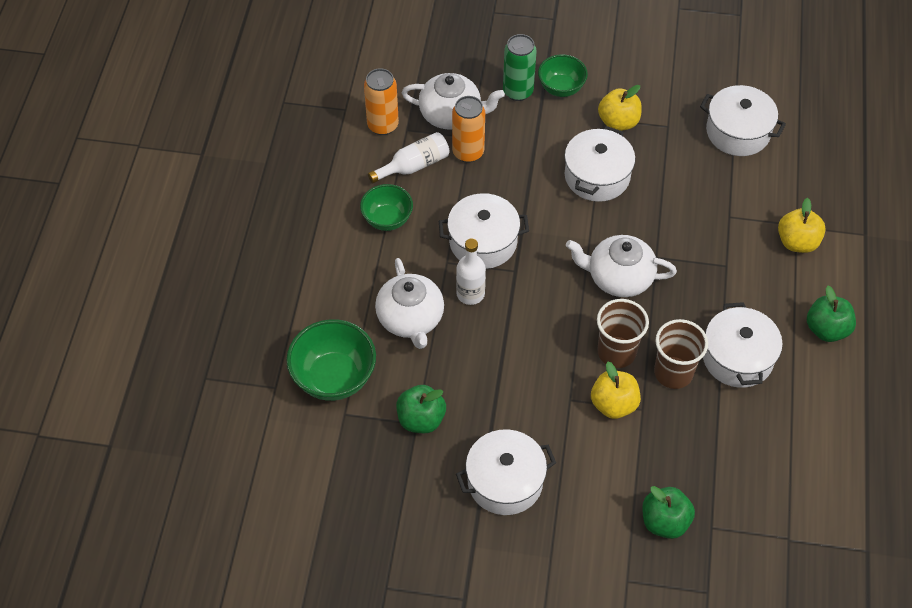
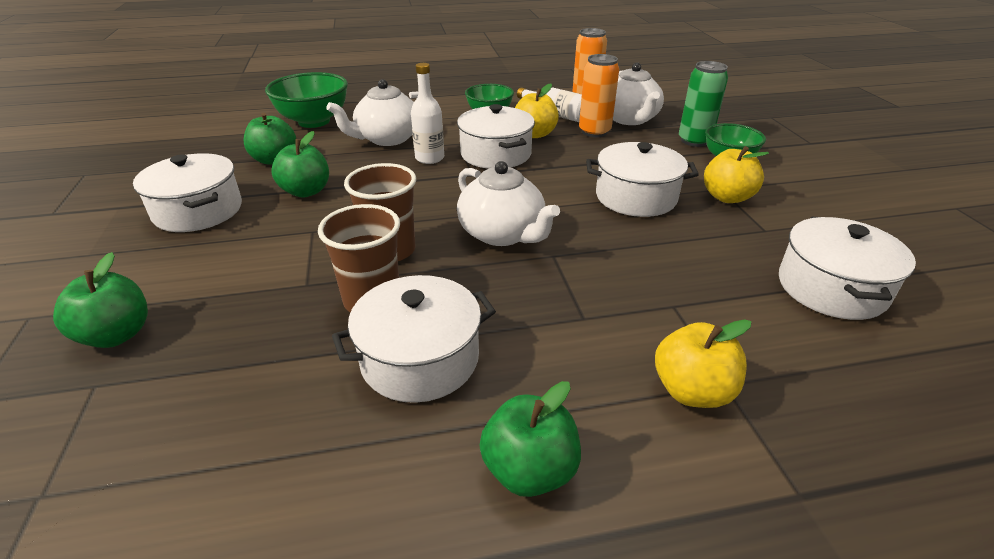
camera: 70 degrees right, 20 degrees down
(499, 398) = (306, 191): none -> green apple
(613, 404) = (310, 261): yellow apple -> yellow apple (535, 134)
(618, 277) = (502, 234): white teapot -> white teapot turned 150 degrees clockwise

